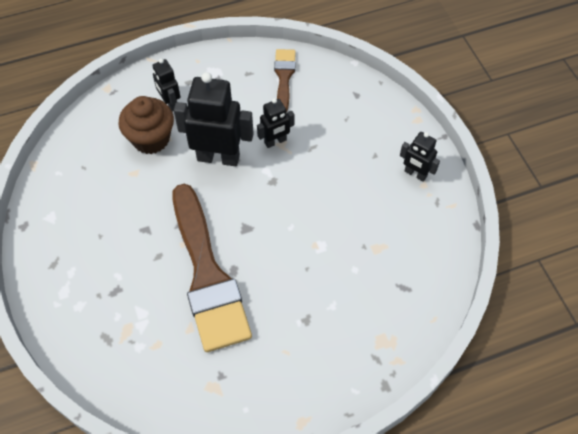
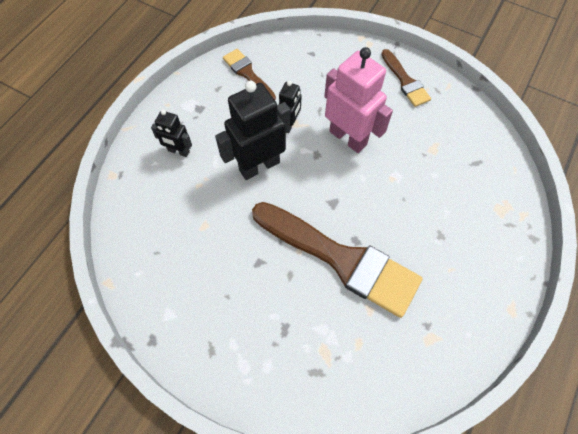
camera: 40 degrees left, 5 degrees up
(151, 139) = (191, 189): brown cupcake -> none
(312, 186) = (348, 138): none -> pink robot
(415, 174) = (405, 81): black robot -> brown brush

